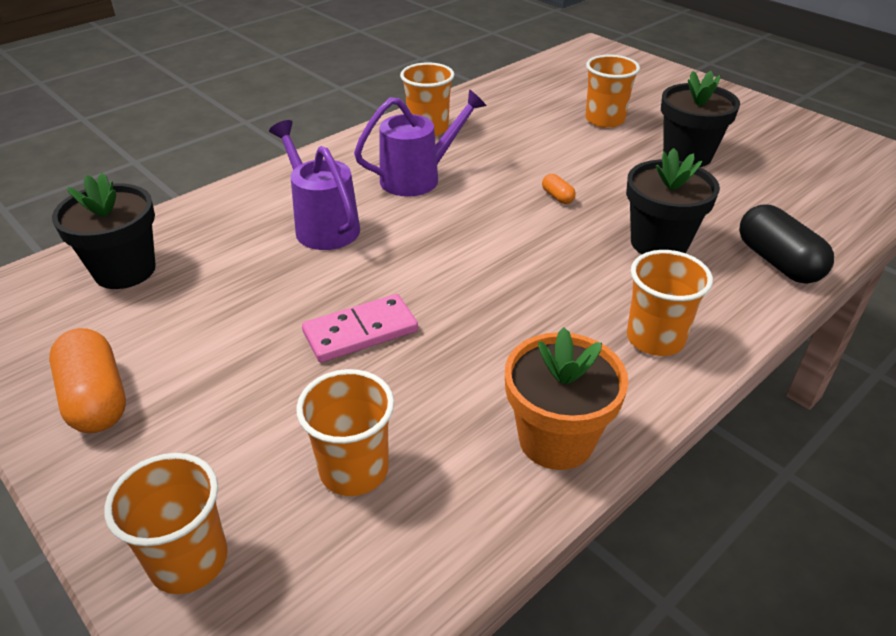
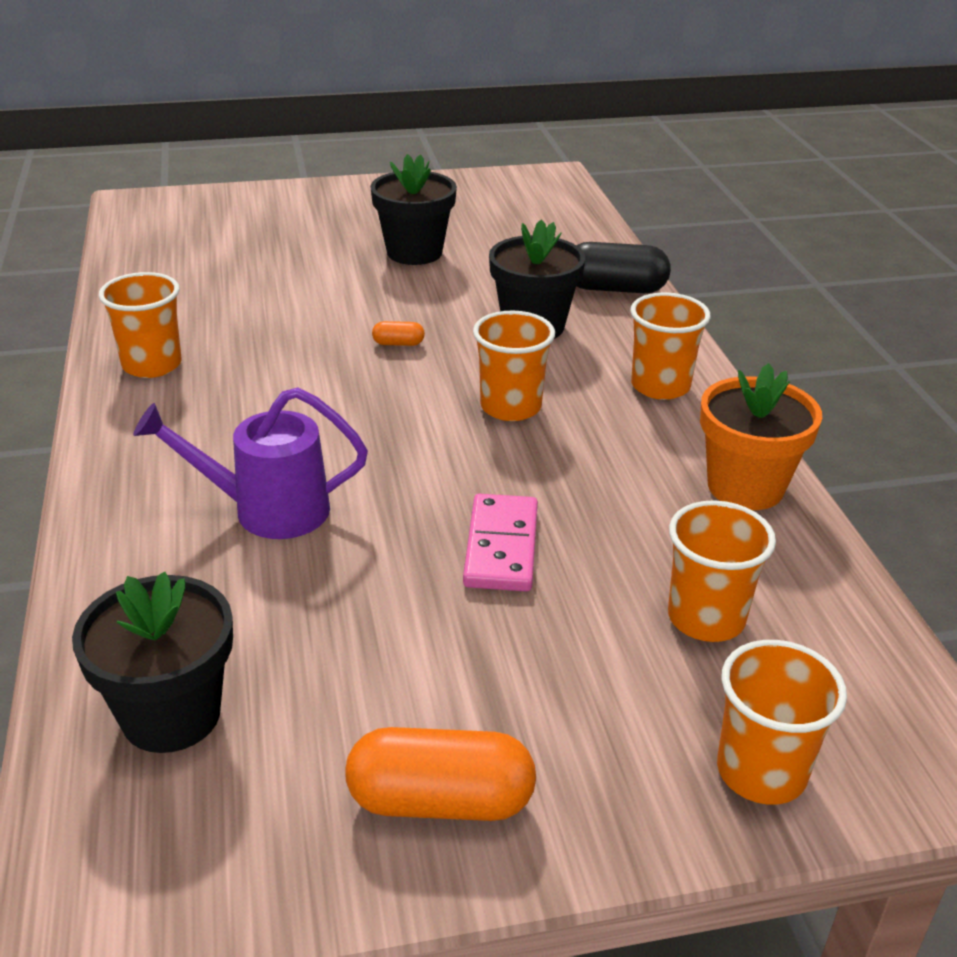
camera: 60 degrees left, 5 degrees down
(419, 178) = (252, 409): purple watering can -> none
(604, 120) = (293, 261): orange cup -> orange cup (510, 407)

